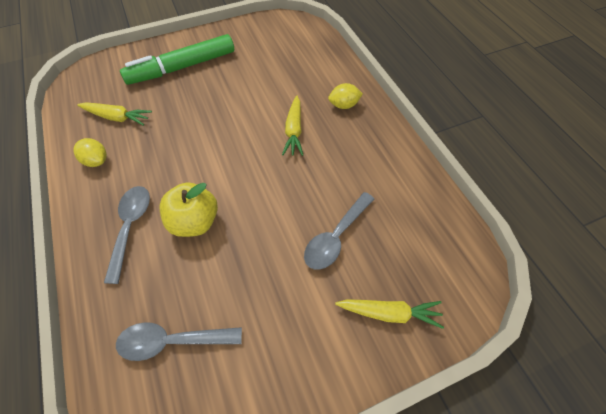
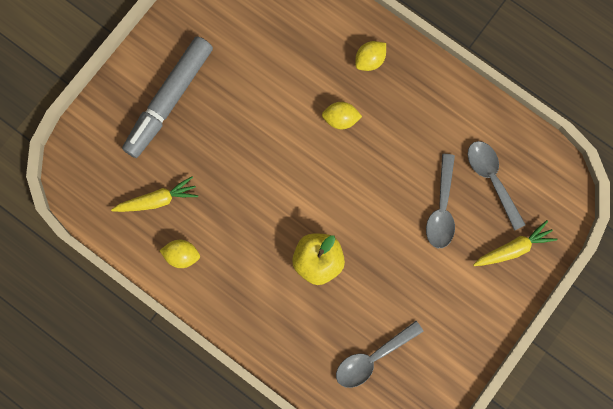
camera: 30 degrees left, 20 degrees up
(131, 227) = (269, 296): grey spoon -> grey spoon (492, 179)
(182, 67) = (169, 100): green marker -> grey marker
(294, 130) = (340, 119): yellow carrot -> yellow lemon

